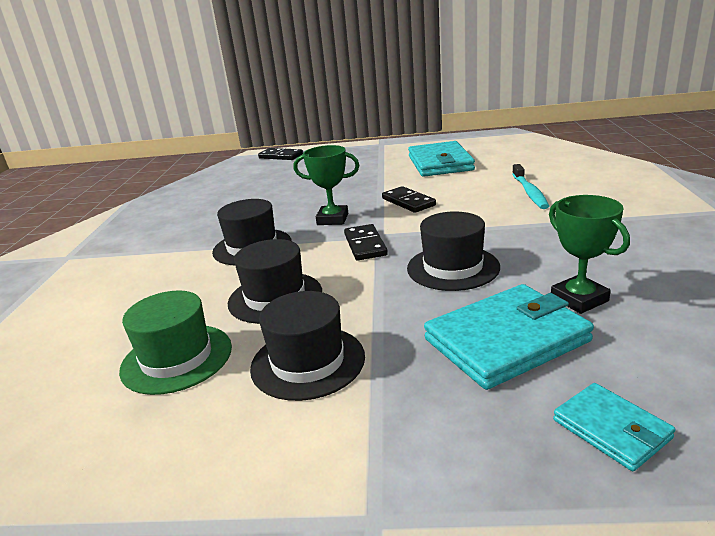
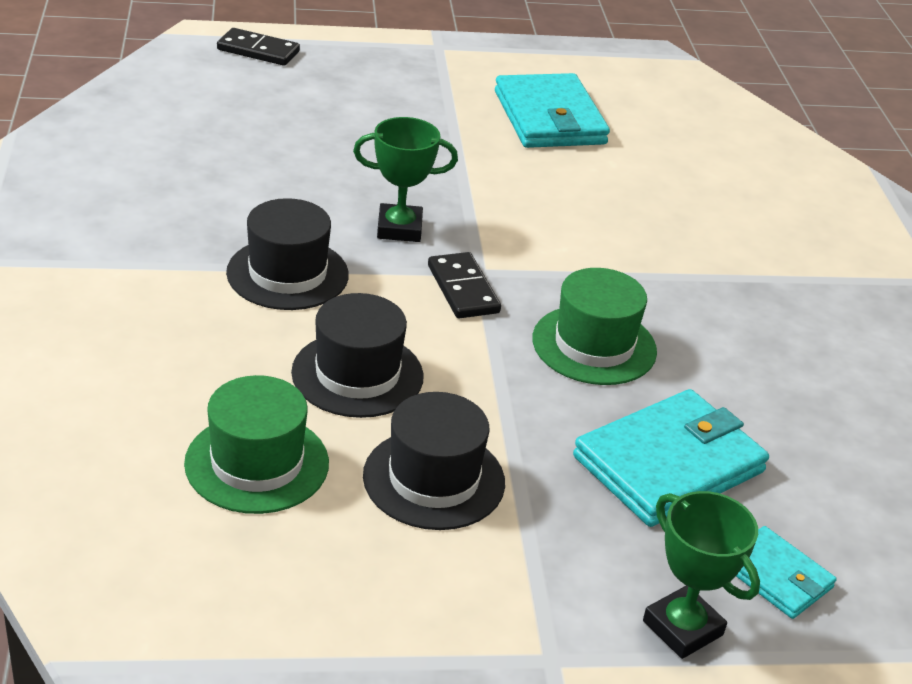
camera: 15 degrees left, 10 degrees up
(408, 202) = (511, 205): black domino -> none
(453, 267) = (594, 345): black hat -> green hat
(529, 192) = (692, 208): turquoise toothbrush -> none
(579, 299) = (753, 411): green trophy -> green trophy (682, 628)

